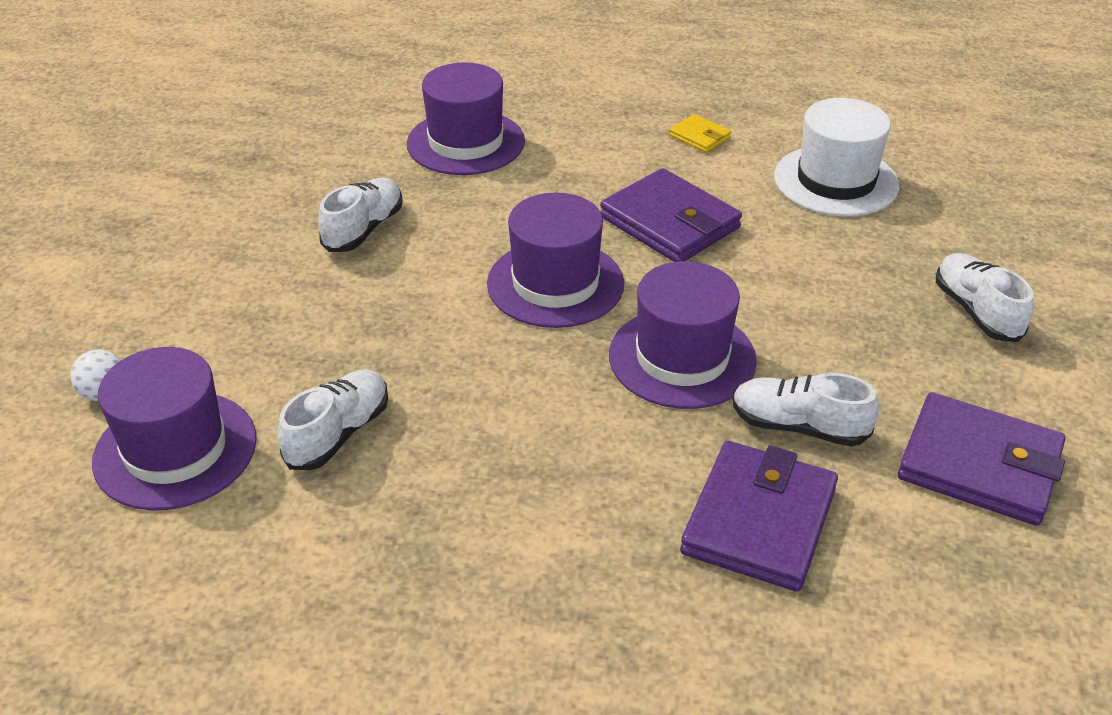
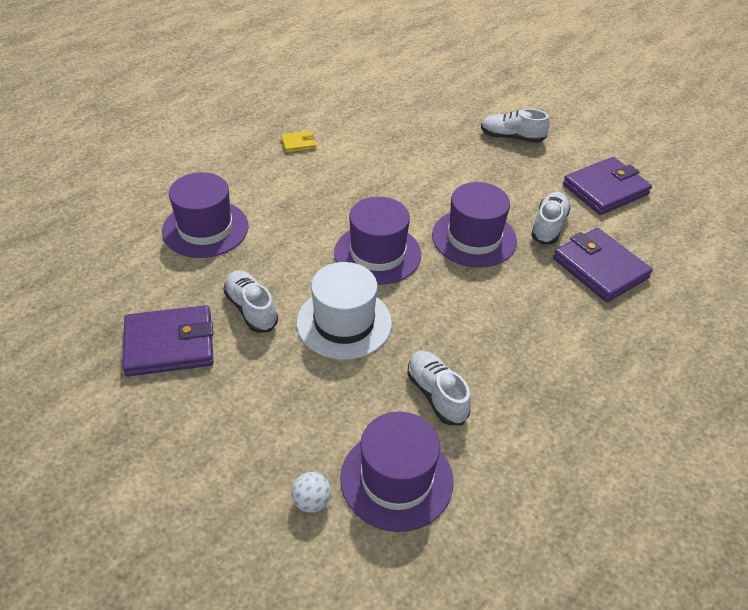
camera: 60 degrees left, 5 degrees up
(670, 223) = (363, 190): purple wallet -> purple wallet (170, 344)
(798, 426) = (548, 226): white shoe -> white shoe turned 150 degrees clockwise
(836, 181) = (382, 123): white hat -> white hat (344, 323)

